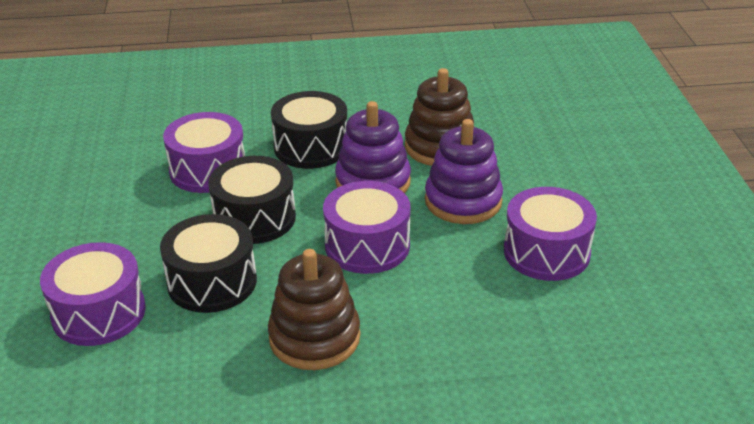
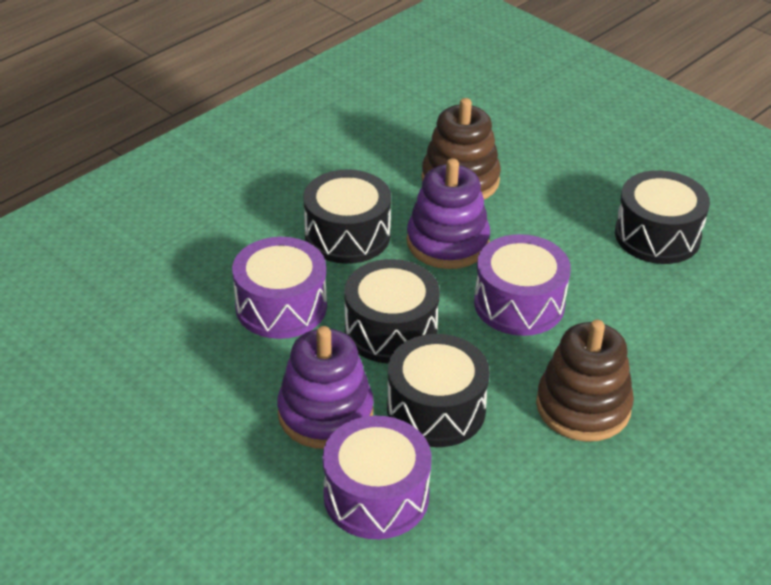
camera: 40 degrees left, 5 degrees up
(463, 201) = (542, 223): purple stacking toy -> purple stacking toy (325, 413)
(546, 252) = (657, 236): purple drum -> black drum

